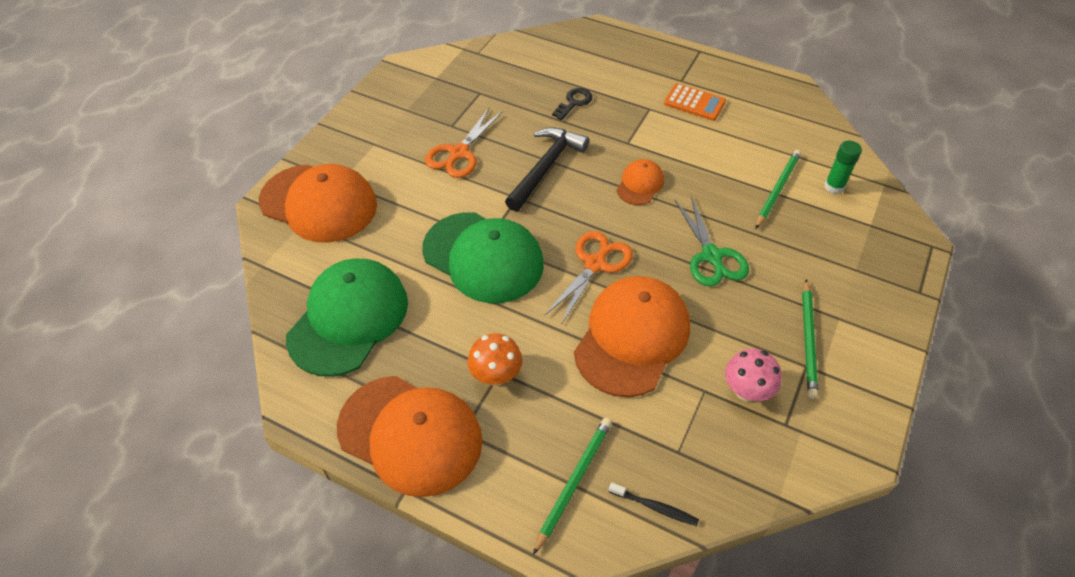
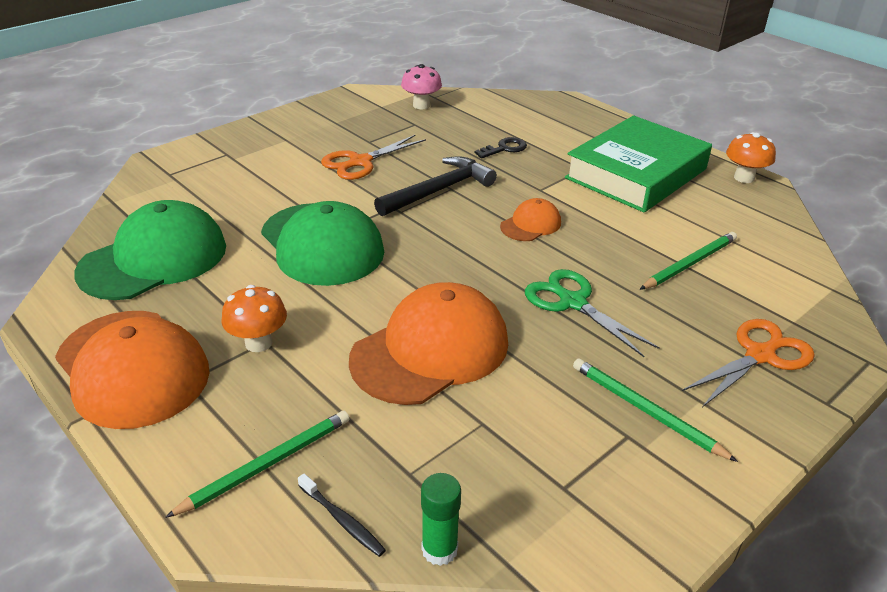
camera: 20 degrees right, 15 degrees down
(319, 203) = (201, 169): orange cap -> none
(595, 264) = (434, 277): orange scissors -> orange scissors (760, 355)
(694, 103) = (636, 174): orange calculator -> green book
(711, 256) = (573, 302): green scissors -> green scissors turned 135 degrees clockwise
(746, 391) = (534, 438): pink mushroom -> pink mushroom (421, 105)
(778, 84) = (744, 178): none -> orange mushroom
(808, 340) = (646, 411): green pencil -> green pencil turned 105 degrees clockwise
(834, 186) = (764, 276): green glue stick -> green glue stick (439, 549)

